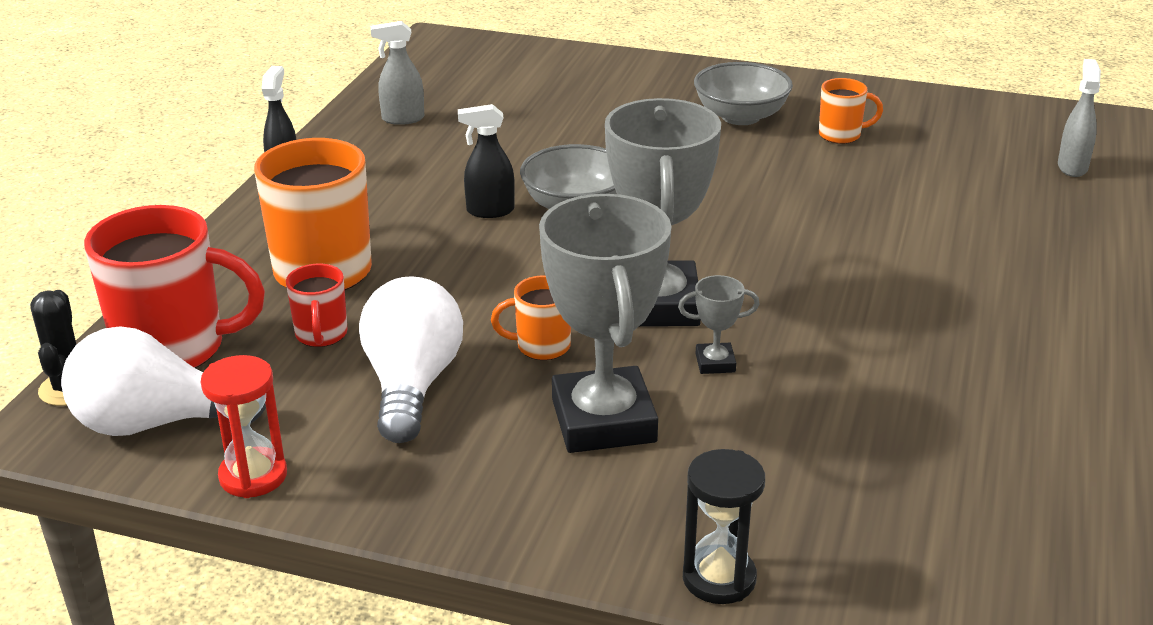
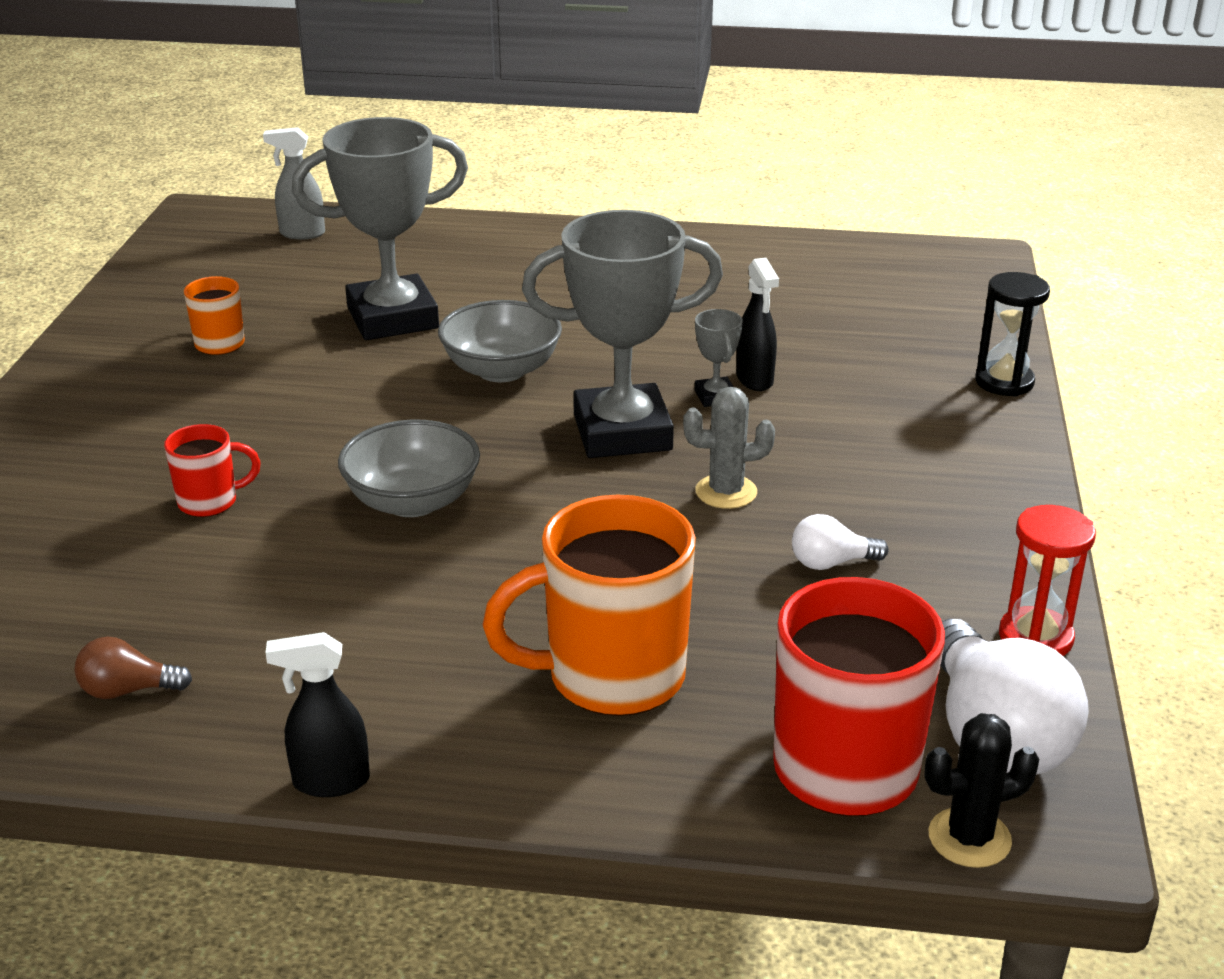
camera: 100 degrees left, 0 degrees up
(321, 335) = (763, 646): red mug -> red mug (210, 502)
(402, 119) = (128, 690): grey spray bottle -> brown light bulb
(412, 385) = (831, 563): white light bulb -> white light bulb, size x0.48
(489, 211) = (431, 564): black spray bottle -> black spray bottle (755, 380)
(541, 346) = (726, 492): orange mug -> grey cactus
(603, 421) = (834, 446): grey trophy -> grey trophy (392, 318)
(740, 116) = (159, 405): grey bowl -> grey bowl (501, 370)

